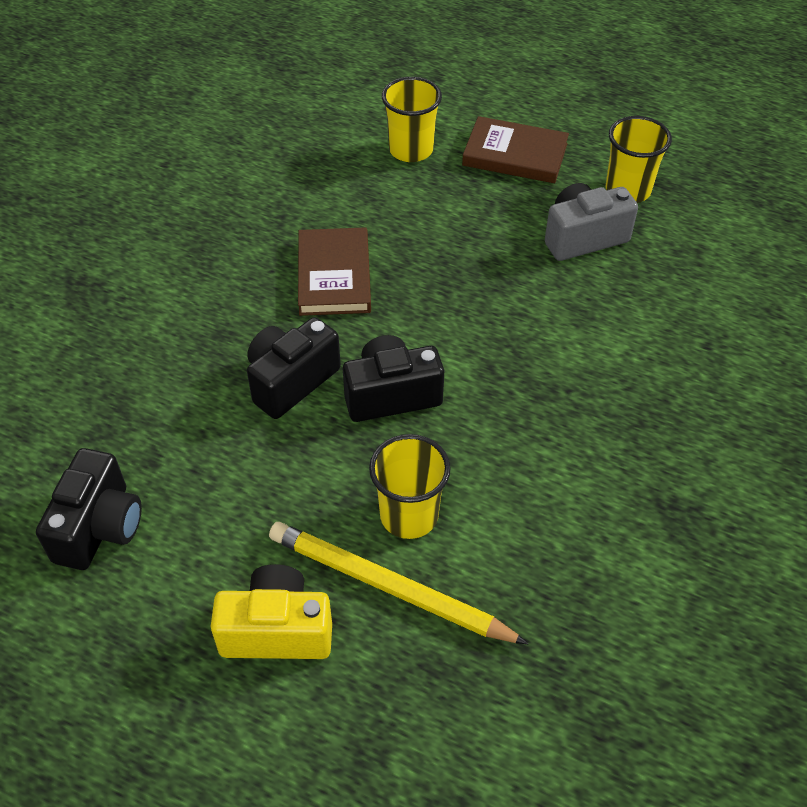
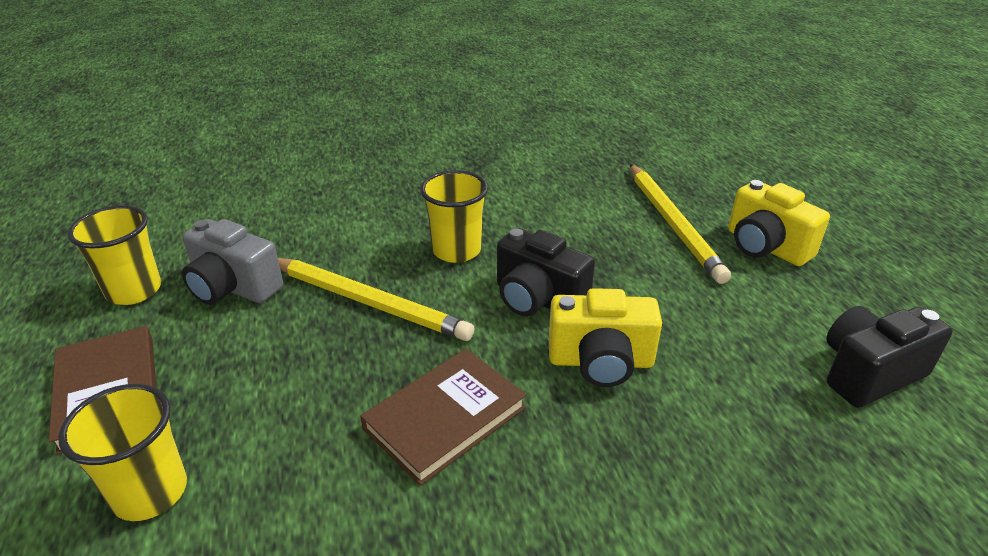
camera: 130 degrees left, 15 degrees down
(291, 381) = (600, 361): black camera -> yellow camera
(409, 515) = (619, 240): yellow cup -> yellow cup (456, 250)
(490, 298) = (368, 302): none -> yellow pencil

